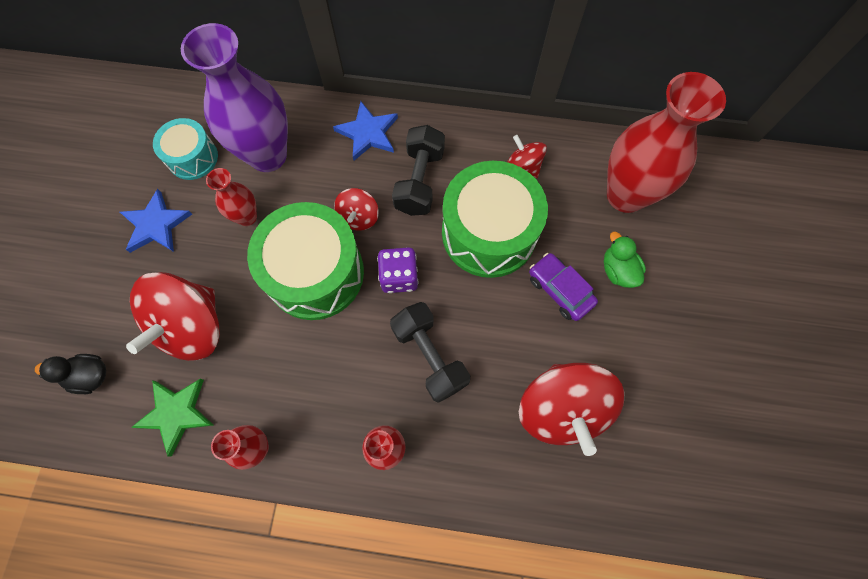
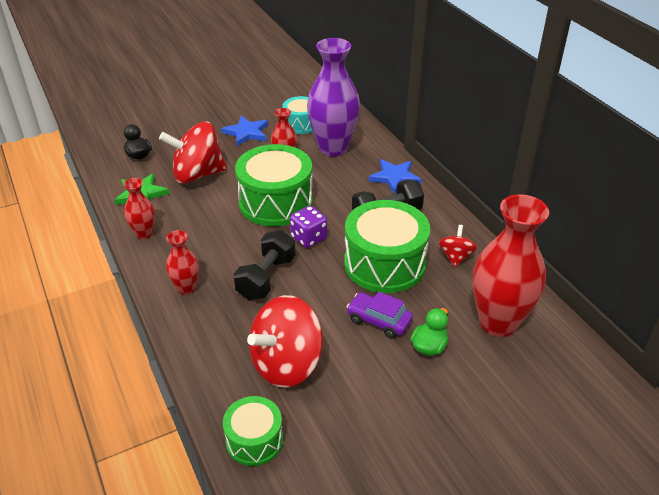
camera: 55 degrees right, 30 degrees down
(359, 217) = (332, 201): red spinning top -> none
(559, 290) = (379, 321): purple car -> purple car turned 75 degrees counterclockwise
(635, 494) = (254, 440): none -> green drum

